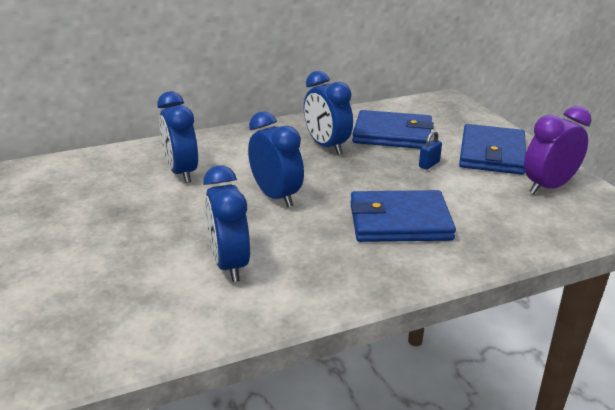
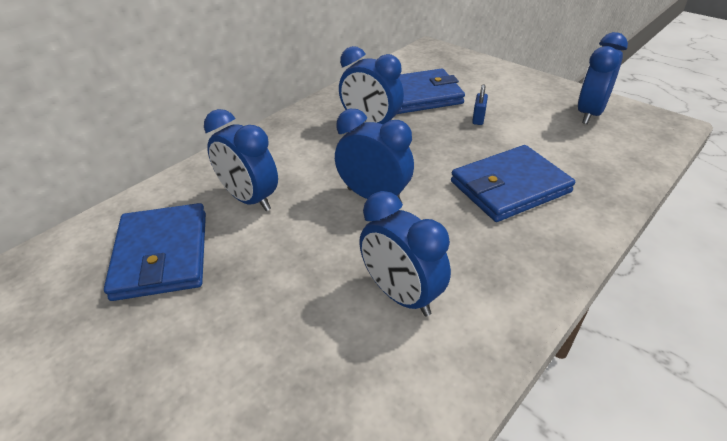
camera: 25 degrees left, 10 degrees up
(492, 154) = (518, 93): blue wallet -> blue wallet (162, 255)
(548, 187) = (589, 114): purple clock -> blue clock

